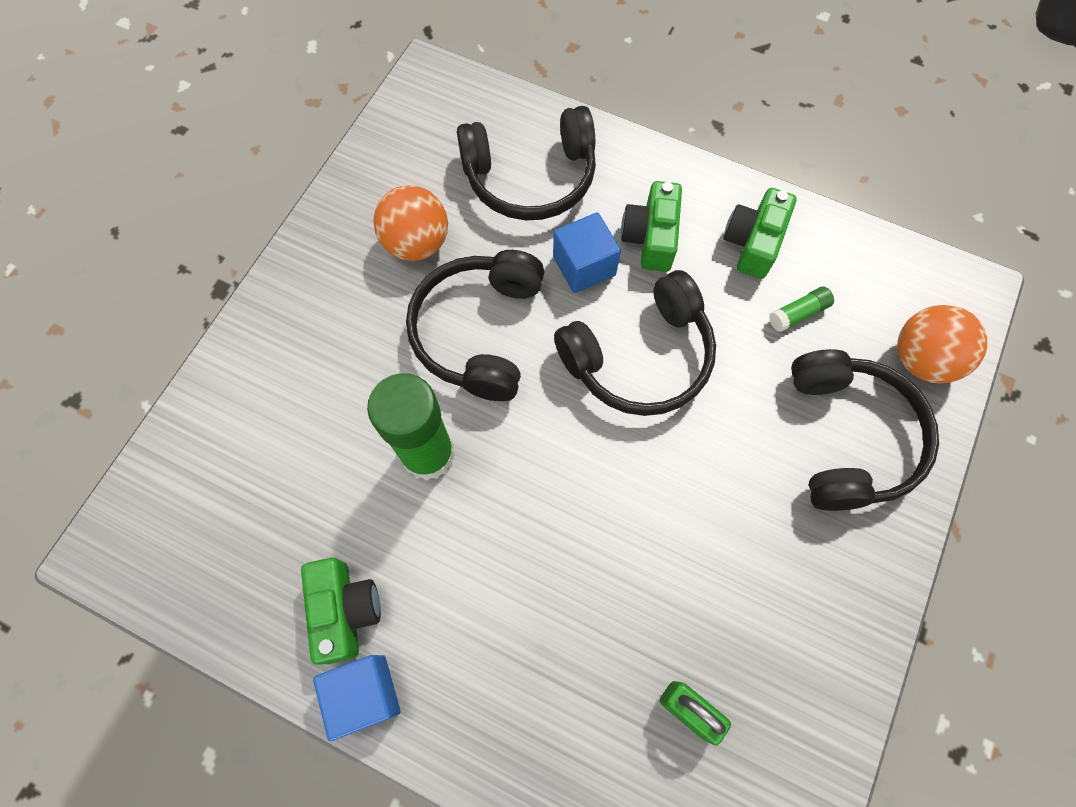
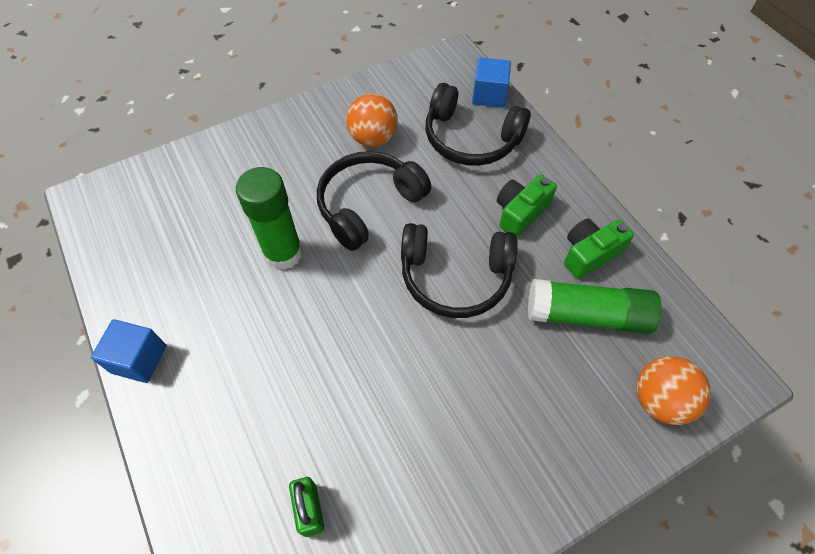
camera: 35 degrees right, 10 degrees down
(345, 610) = (168, 307): green camera -> none
(584, 266) = (463, 205): blue cube -> blue cube (489, 95)
(798, 313) = (587, 315): green glue stick -> green glue stick, size x2.34
(849, 437) = (561, 416): black headphones -> none

